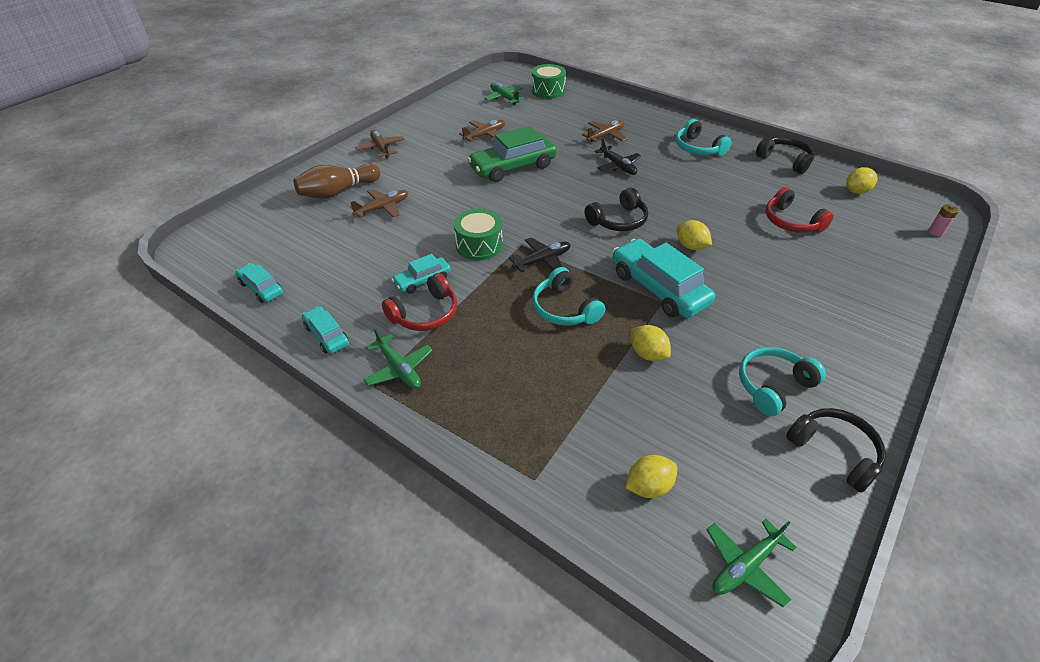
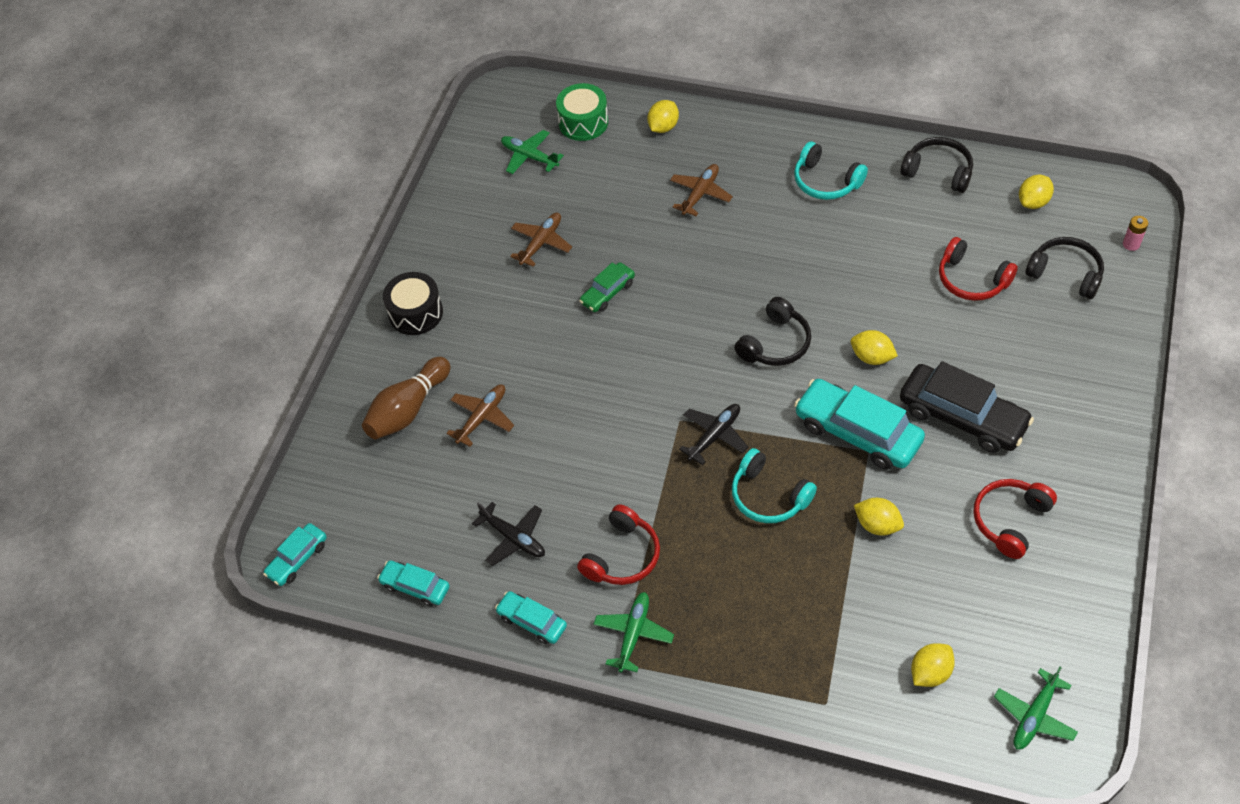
camera: 15 degrees left, 10 degrees up
(381, 148) = (416, 313): brown plane -> black drum
(399, 369) = (633, 634): green plane -> green plane turned 105 degrees counterclockwise
(422, 280) = (594, 511): turquoise car -> turquoise car (297, 559)
(479, 245) = (631, 437): green drum -> none
(513, 167) = (607, 293): green car -> green car, size x0.53
(598, 102) = (663, 127): none -> yellow lemon
(618, 166) = (738, 248): black plane -> black plane (513, 538)
(753, 301) = (962, 417): none -> black car
(773, 386) = (1010, 520): turquoise headphones -> red headphones
(834, 452) = (1082, 576): black headphones -> black headphones (1065, 274)

